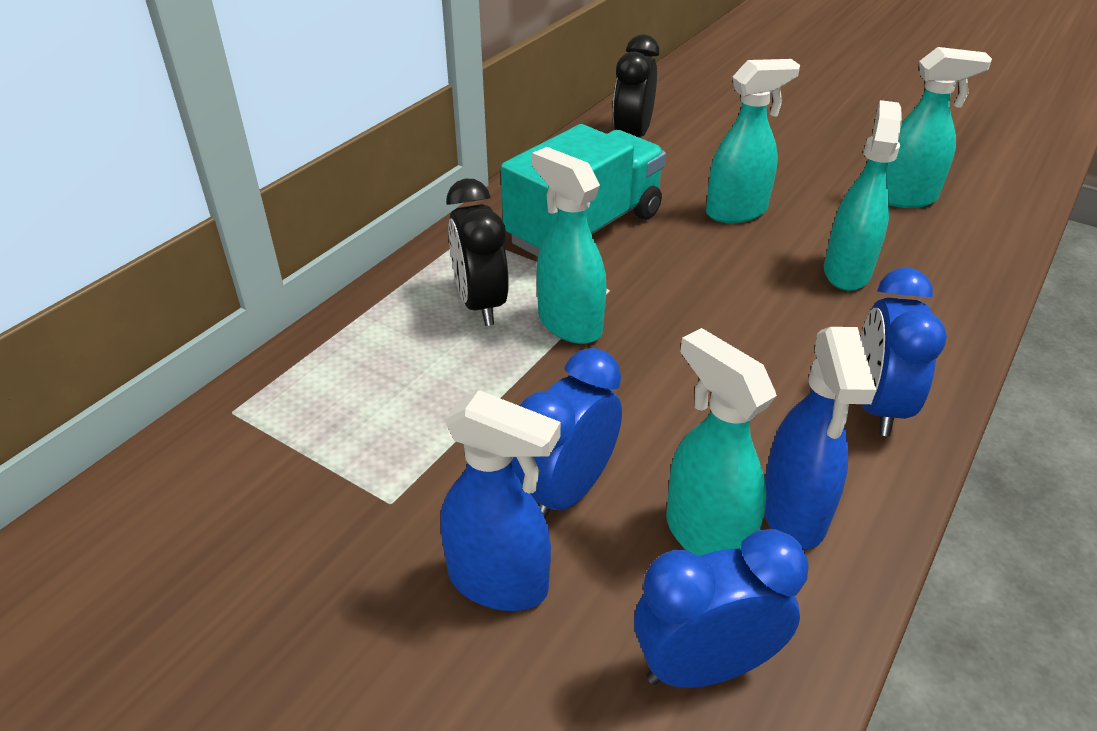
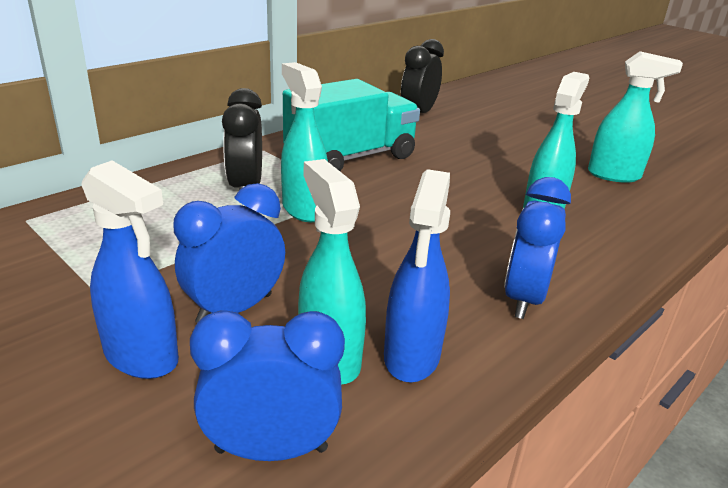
camera: 10 degrees right, 10 degrees down
(737, 212) = (473, 165): turquoise spray bottle -> none

